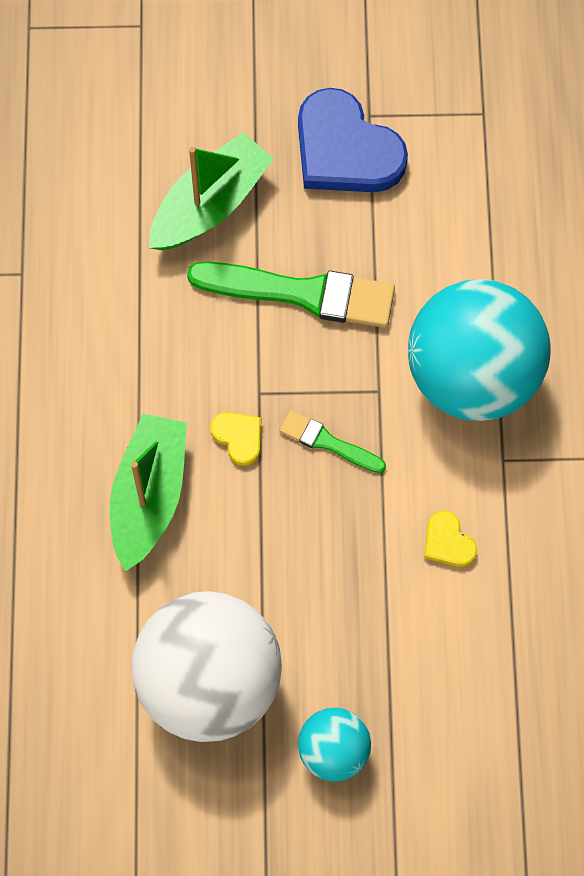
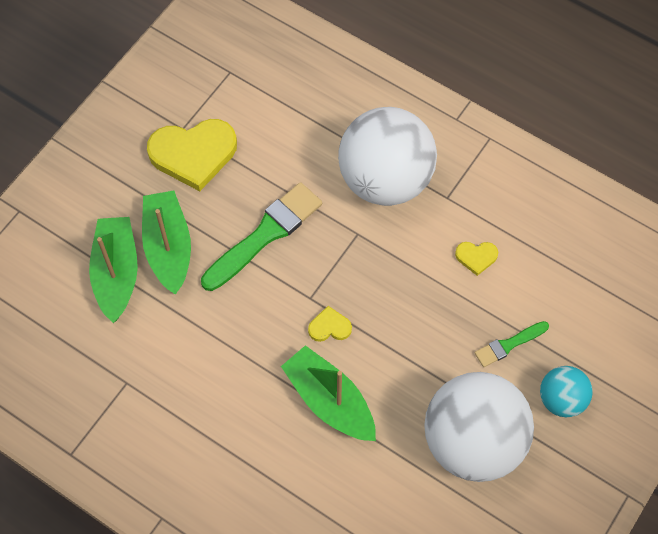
camera: 55 degrees left, 5 degrees down
(140, 174) = (116, 273): none -> green boat
(328, 442) = (369, 280): green brush -> green brush (509, 345)
(345, 149) = (193, 154): blue heart -> yellow heart
(473, 376) = (385, 180): turquoise ball -> white ball

